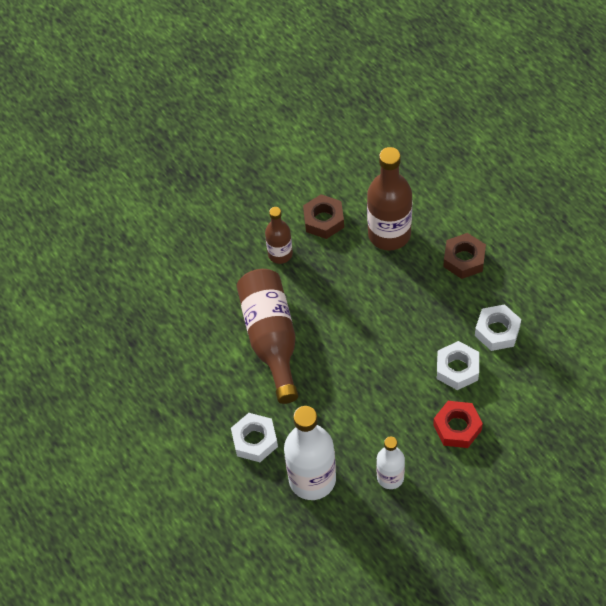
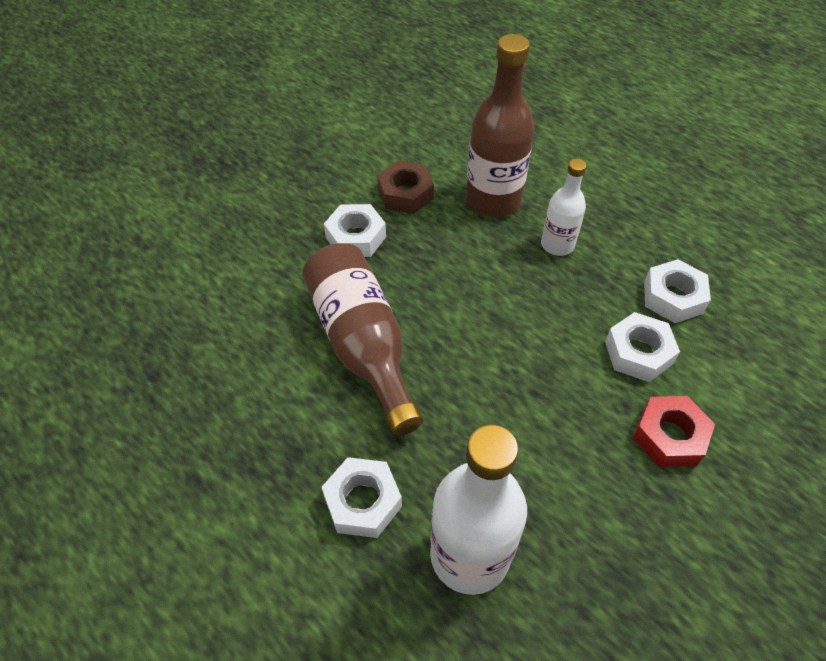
camera: 15 degrees left, 5 degrees down
(280, 254) = (356, 237): brown bottle -> white nut
(390, 477) = (594, 532): white bottle -> white bottle (557, 245)
(464, 259) = (597, 218): brown nut -> none

